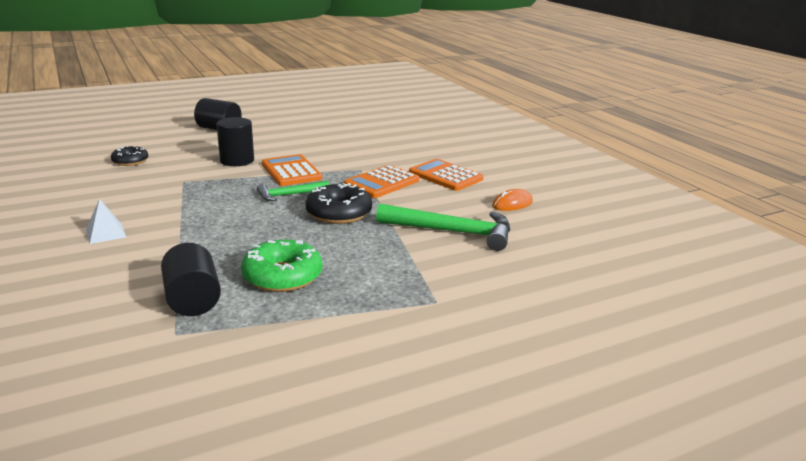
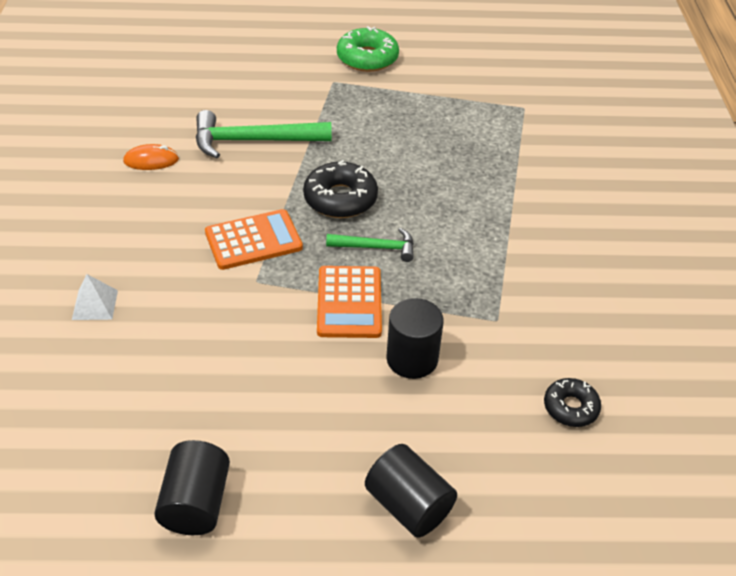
camera: 155 degrees left, 20 degrees up
(106, 233) = (585, 235): white pyramid -> white pyramid (95, 305)
(193, 300) = (509, 131): black cylinder -> black cylinder (196, 503)
(282, 276) = (433, 134): green donut -> green donut (367, 58)
(445, 176) = (165, 231): orange calculator -> none
(452, 232) = (253, 141): green hammer -> green hammer turned 45 degrees counterclockwise

